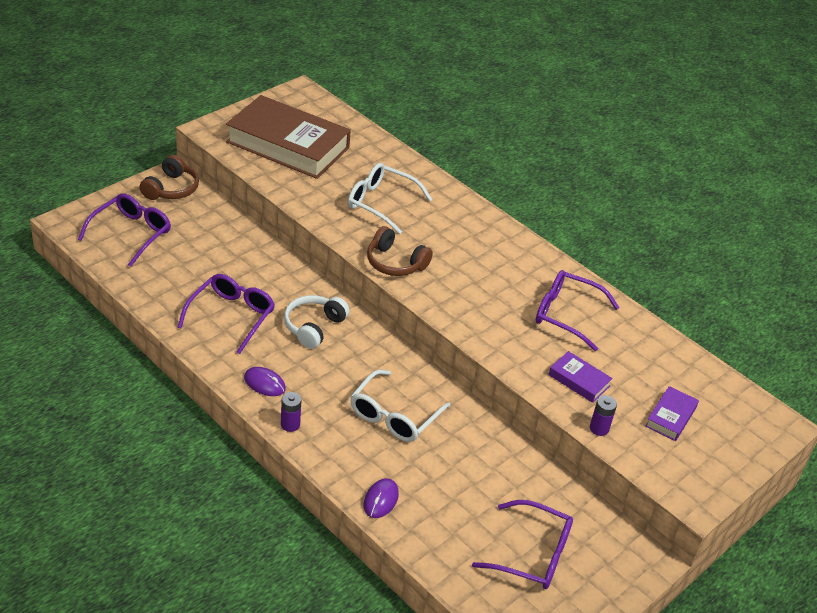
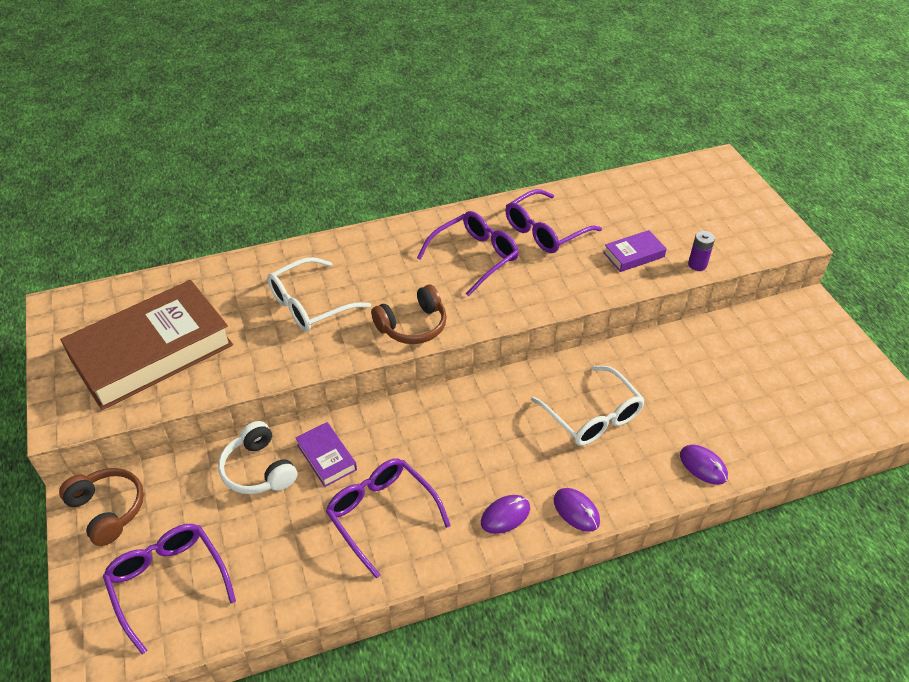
camera: 60 degrees left, 5 degrees up
(290, 424) = (576, 511): purple battery -> purple mouse
(314, 327) = (435, 441): white headphones -> white headphones (258, 470)
(533, 554) = (792, 376): purple glasses -> purple glasses (475, 257)
(671, 417) = (695, 217): purple book -> purple book (326, 457)

